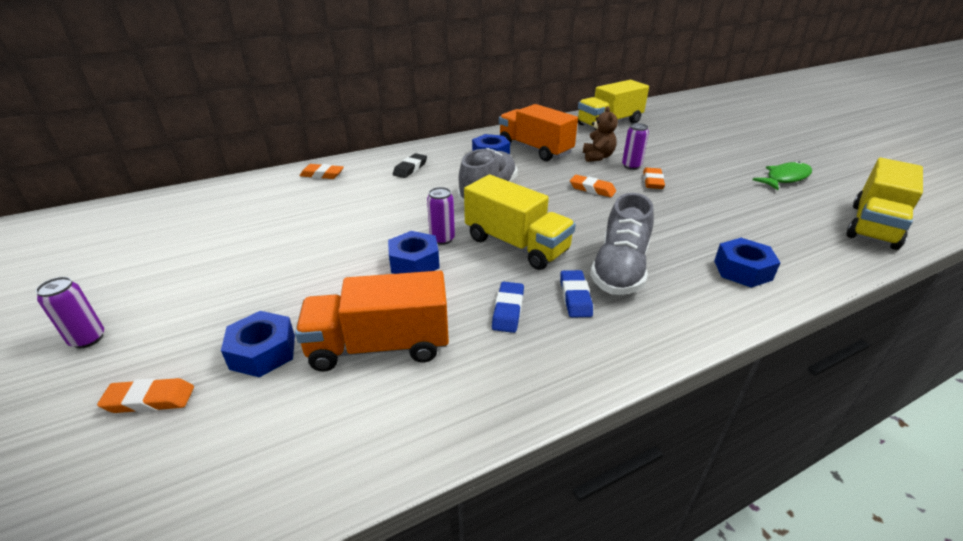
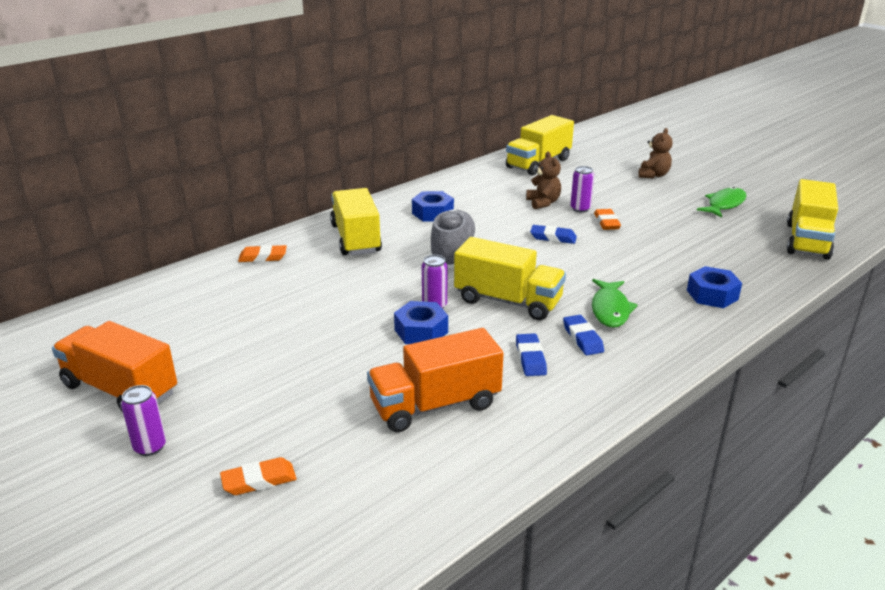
camera: 15 degrees left, 5 degrees down
(263, 352) = (332, 427): blue nut -> none
(410, 168) = (356, 239): black eraser -> yellow truck
(535, 149) = (475, 201): orange truck -> orange truck (120, 389)
(592, 189) = (553, 238): orange eraser -> blue eraser
(620, 269) = (610, 309): grey shoe -> green fish
(717, 144) = (653, 175): none -> brown teddy bear

